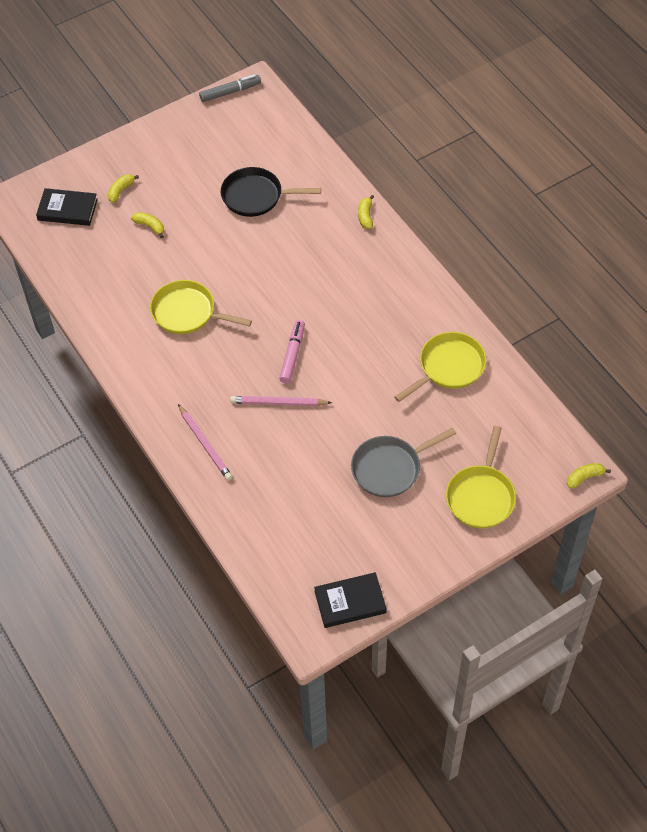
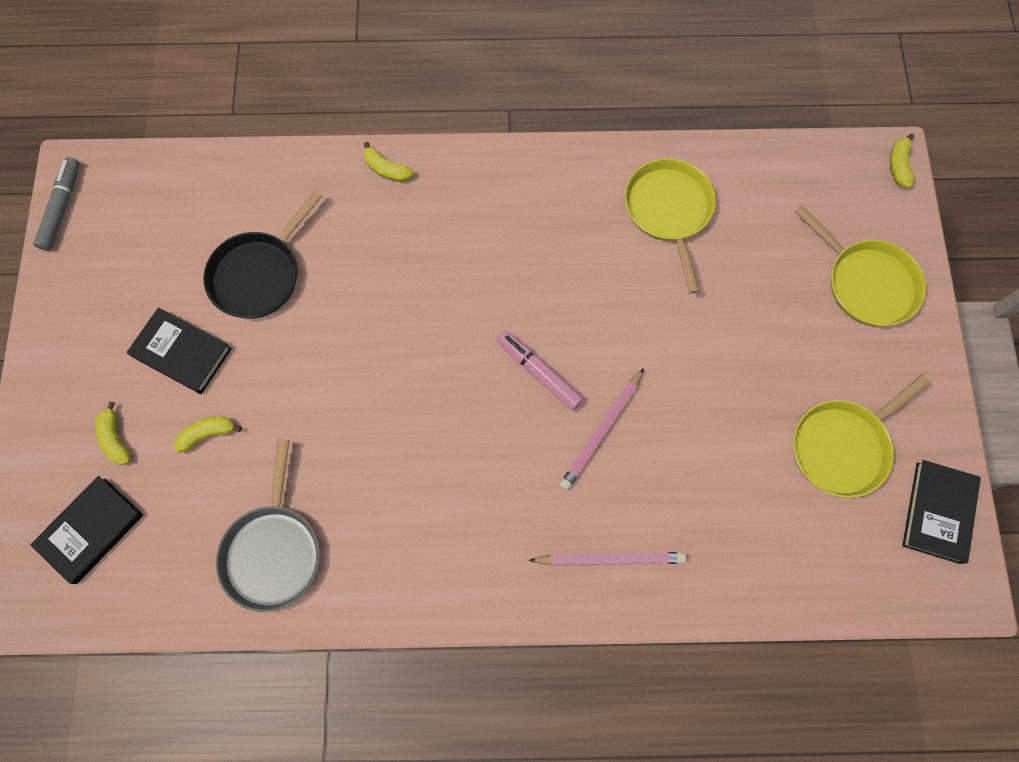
camera: 60 degrees left, 15 degrees up
(187, 190) = (182, 352): none -> black book
(187, 312) = (385, 464): yellow pan -> yellow pan (842, 446)
(390, 468) = (773, 357): grey pan -> grey pan (273, 551)

